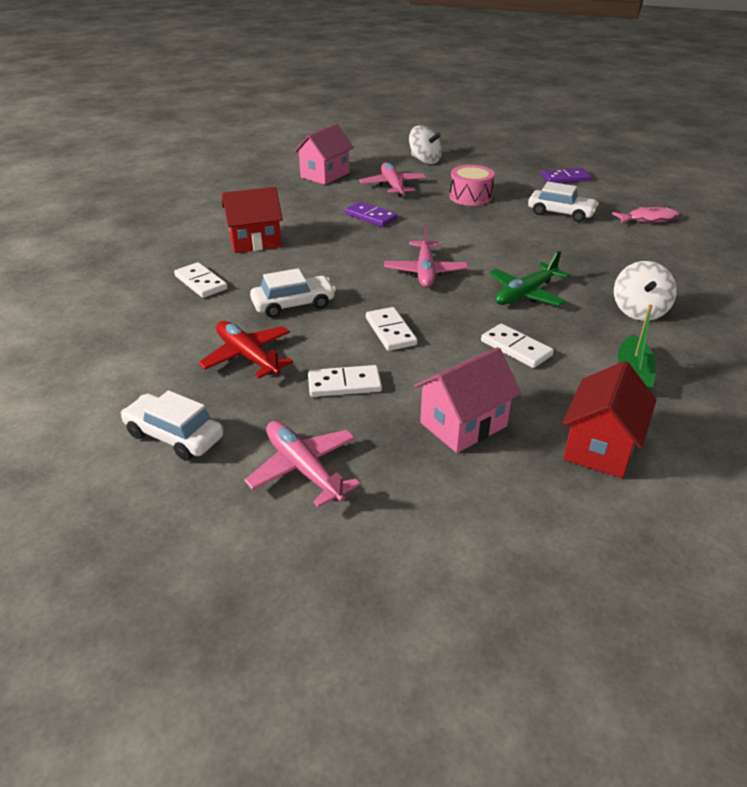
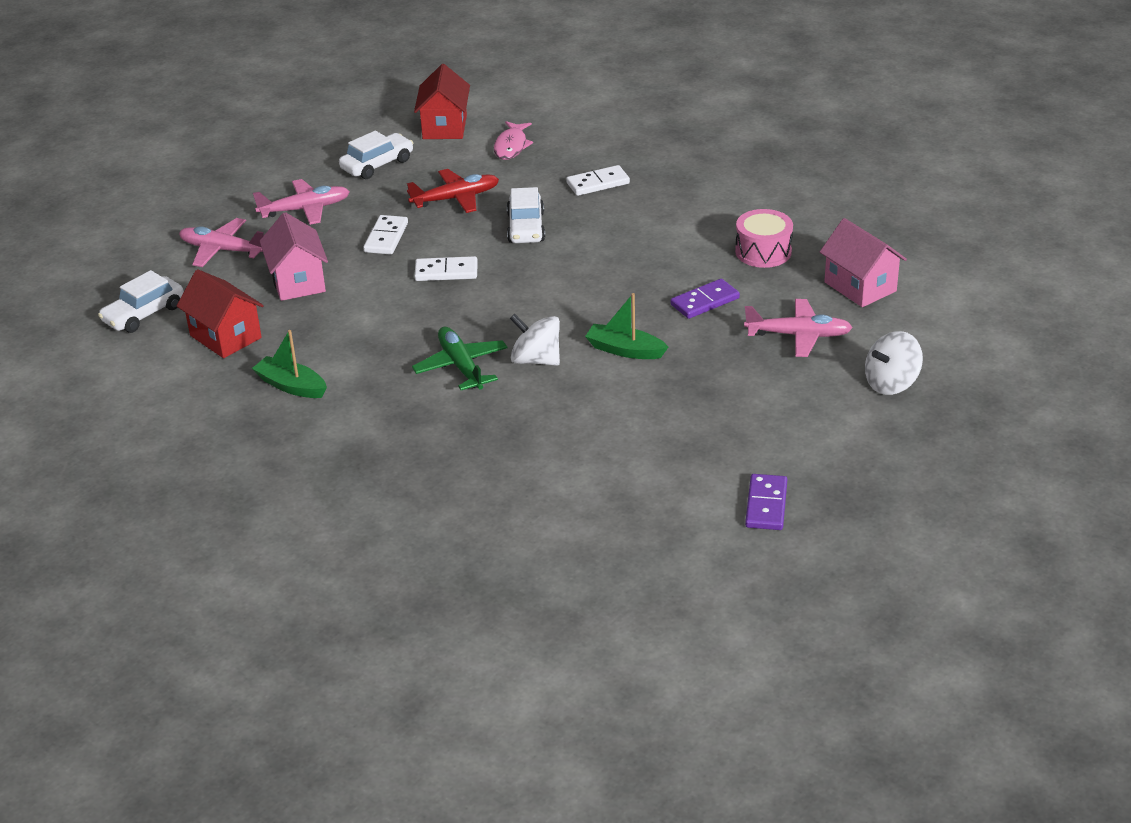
camera: 110 degrees right, 0 degrees up
(255, 242) = (674, 218): red house -> red house (444, 127)
(425, 271) = (546, 313): pink plane -> pink plane (223, 250)
(451, 234) = (625, 350): none -> green boat
(470, 197) = (733, 393): pink drum -> pink drum (763, 251)
(516, 348) = (373, 333): white domino -> none
(560, 213) = (643, 457): white car -> white car (144, 314)
(639, 311) = (382, 430): white spinning top -> white spinning top (536, 360)
(648, 219) = (586, 532): pink fish -> pink fish (511, 146)

